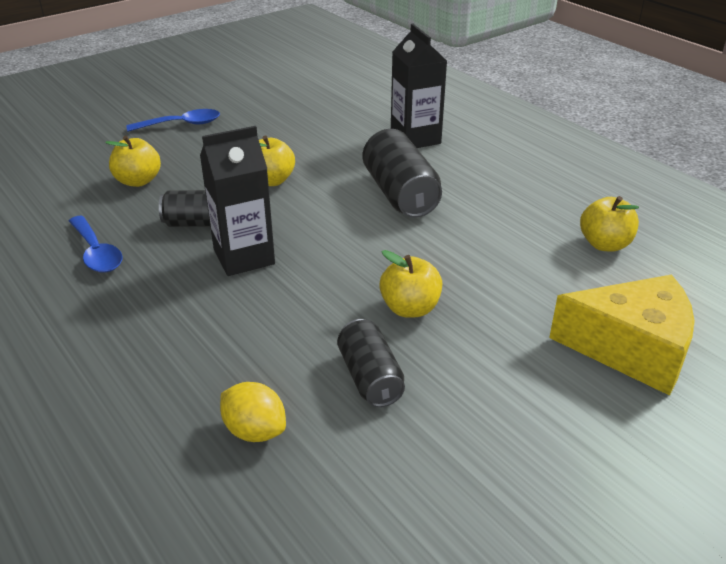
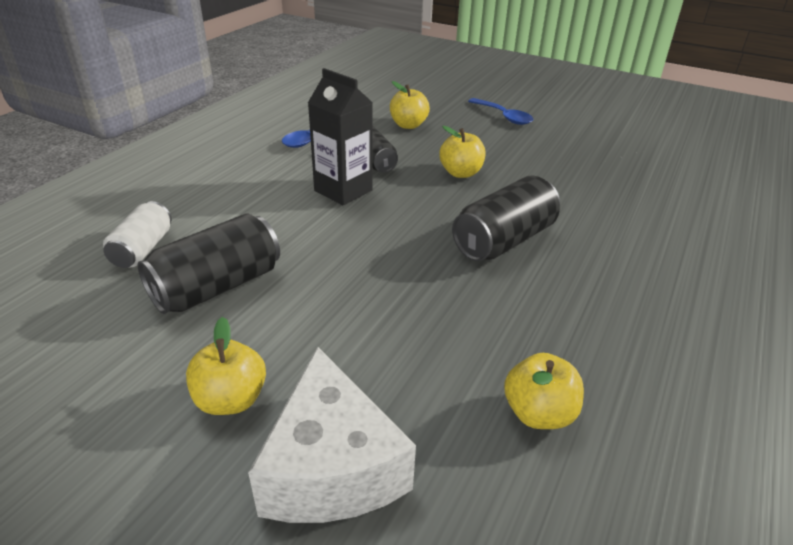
camera: 65 degrees right, 0 degrees up
(255, 431) = (142, 249): yellow lemon -> white can
(370, 377) = (217, 287): black can -> black can, size x1.56
(410, 308) = (321, 287): yellow apple -> yellow apple (231, 399)
(415, 138) = (620, 226): black carton -> none
(631, 349) = (331, 467): yellow cheese -> white cheese

